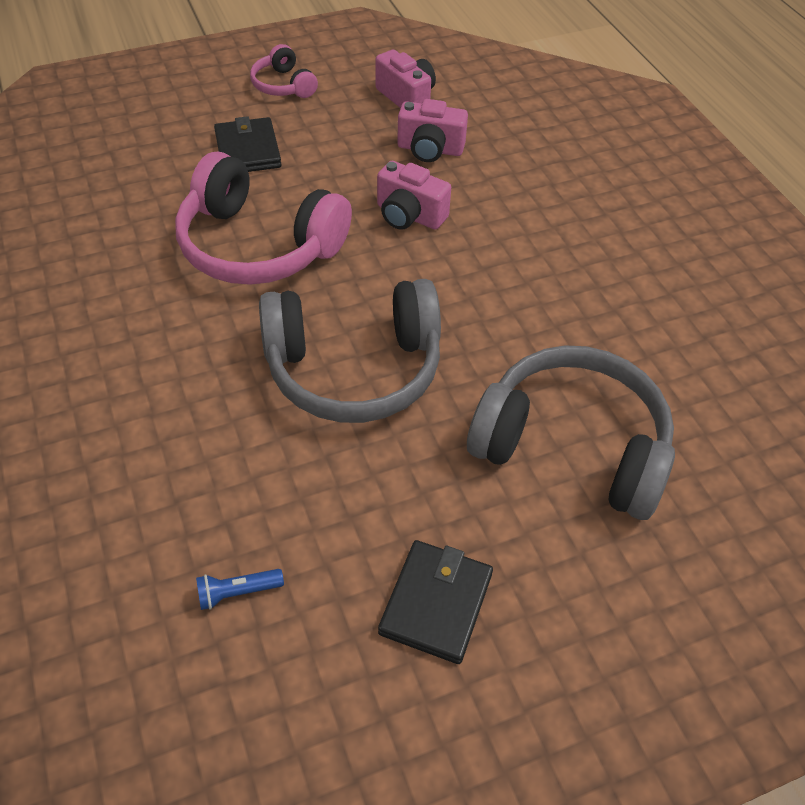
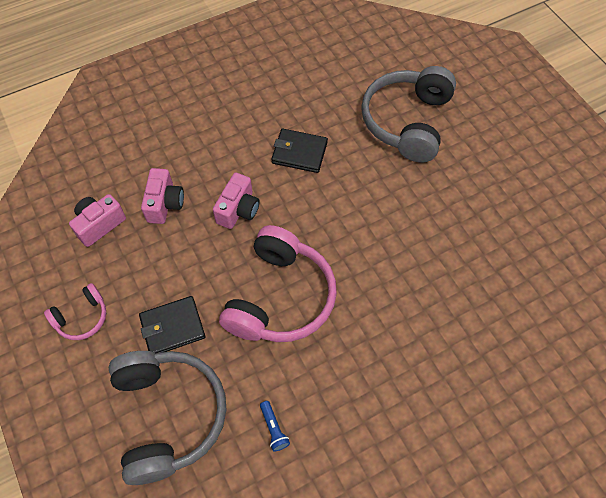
camera: 95 degrees left, 10 degrees up
(237, 592) = (533, 256): blue flashlight -> blue flashlight (273, 429)
(354, 368) = (378, 225): grey headphones -> grey headphones (168, 415)
(436, 603) = (511, 173): black wallet -> black wallet (299, 153)

